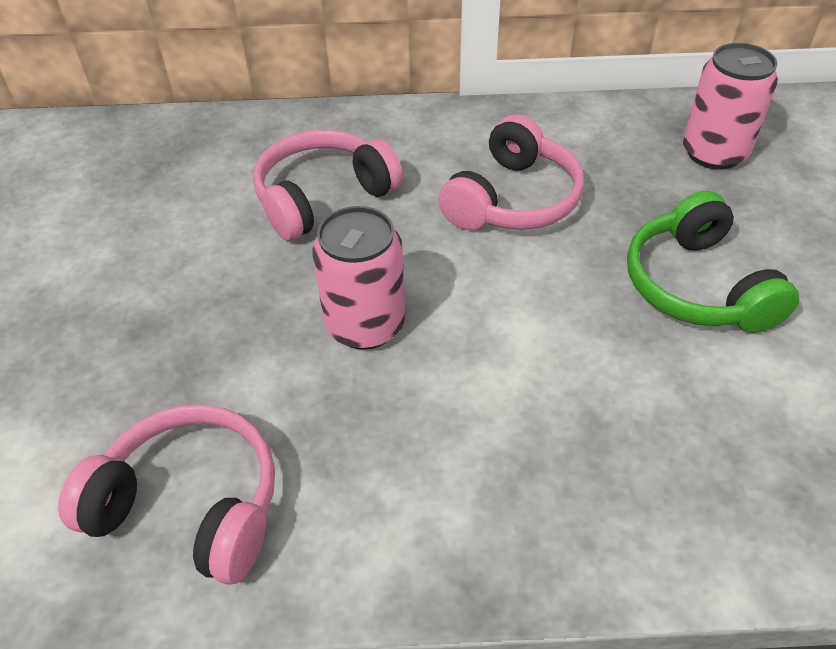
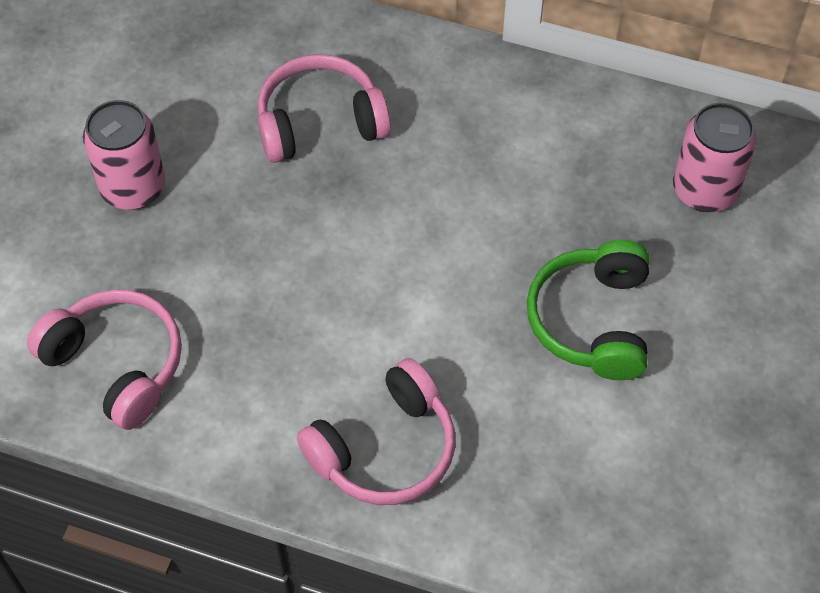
camera: 20 degrees right, 10 degrees up
(365, 325) = (300, 262): pink can -> pink can (133, 188)
(513, 199) = (485, 180): pink headphones -> pink headphones (384, 449)

